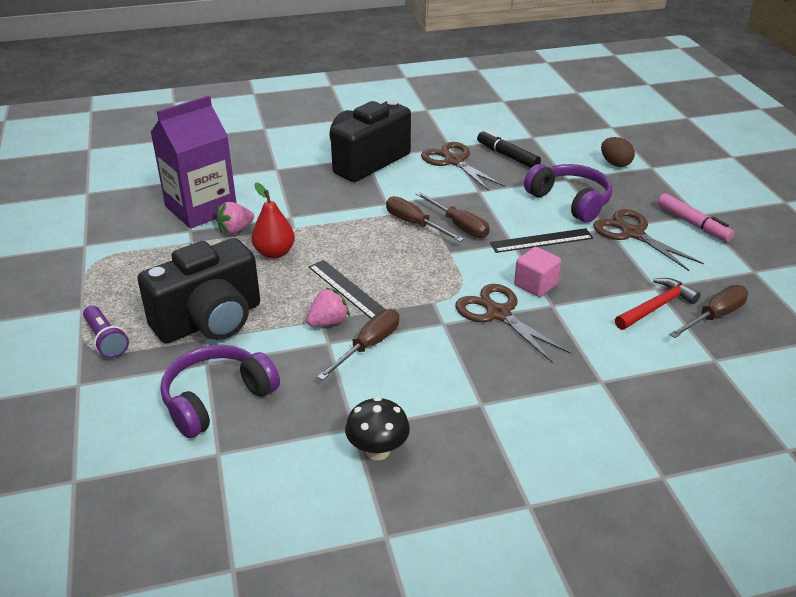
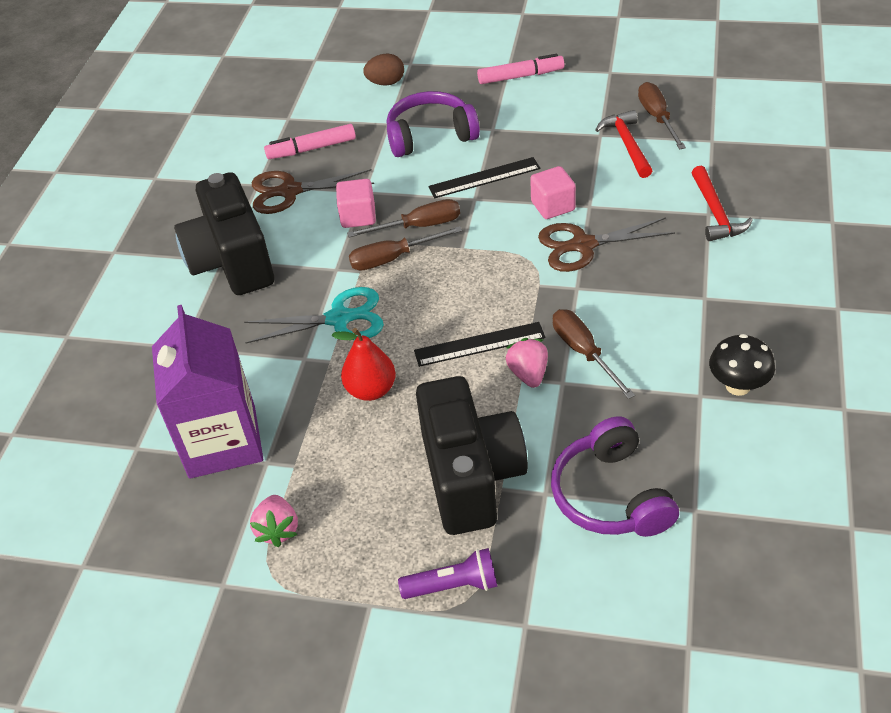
camera: 60 degrees left, 10 degrees up
(235, 230) = (297, 416): pink strawberry -> pink strawberry (278, 530)
(337, 219) = (339, 318): none -> turquoise scissors
(449, 196) = (358, 216): none -> pink cube
(507, 156) = (311, 149): black marker -> pink marker
(541, 241) = (484, 178): black ruler -> black ruler turned 60 degrees clockwise
(606, 386) = (715, 213): none -> red hammer
(632, 233) = (511, 117): brown scissors -> none

